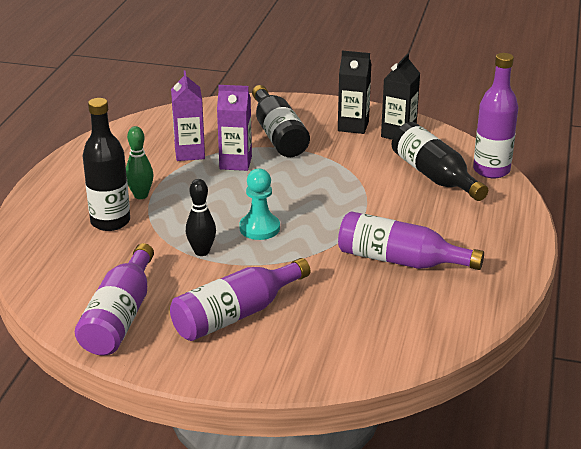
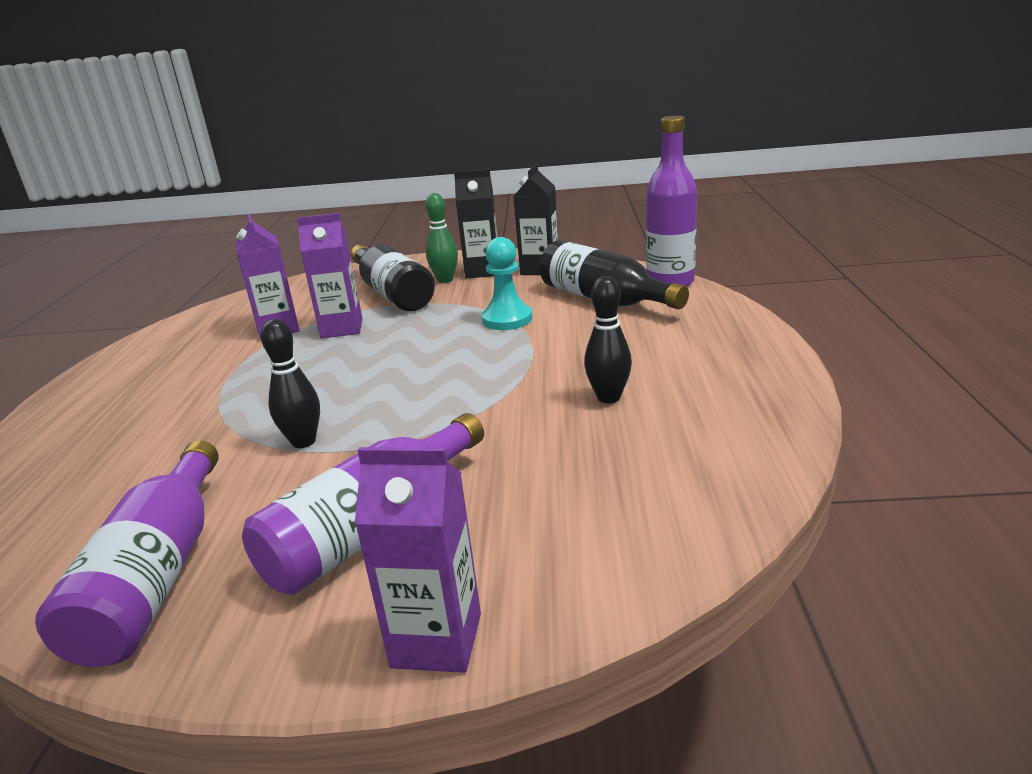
camera: 10 degrees left, 5 degrees down
(110, 222) = (157, 427): black bottle -> none
(141, 195) = (208, 386): green bowling pin -> green bowling pin (445, 280)
(258, 376) = (436, 640): none -> purple carton
(259, 228) = (389, 395): turquoise pawn -> turquoise pawn (507, 319)
(400, 260) = (608, 397): purple bottle -> black bowling pin

